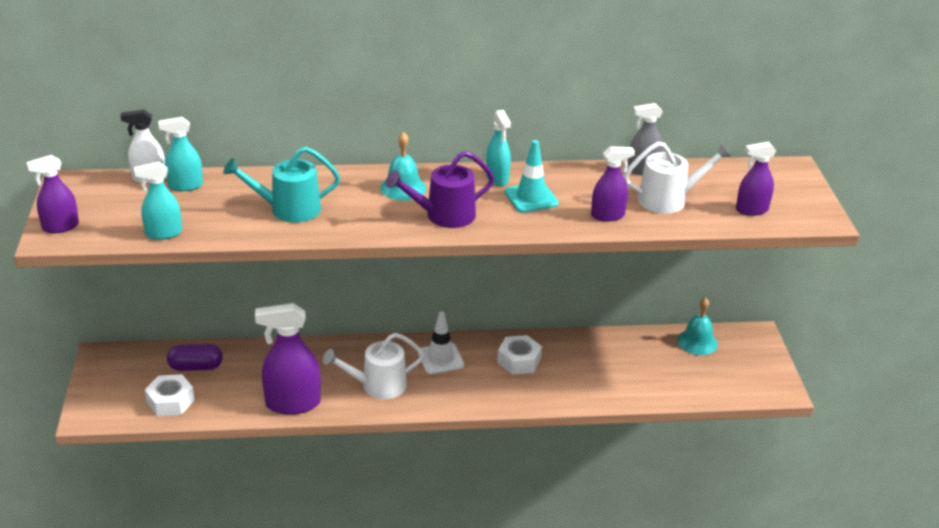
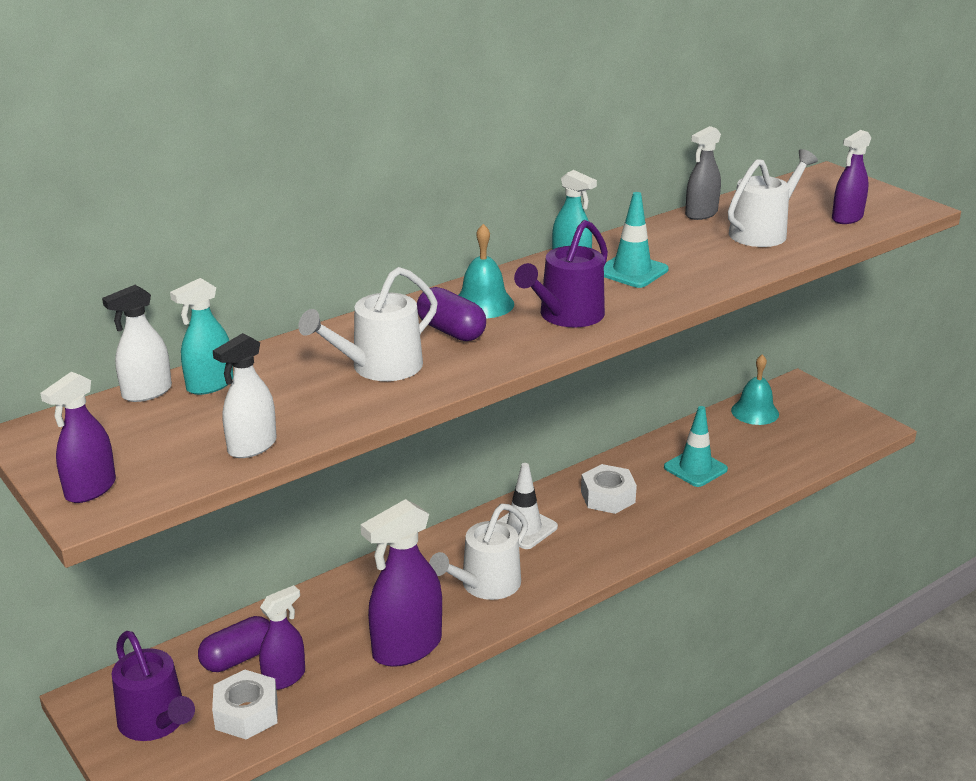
camera: 30 degrees left, 5 degrees down
(121, 384) = (156, 722): none -> purple watering can
(163, 233) = (252, 446): turquoise spray bottle -> white spray bottle
(288, 209) = (379, 367): turquoise watering can -> white watering can
(359, 200) = (451, 331): none -> purple capsule
(603, 366) = (695, 468): none -> turquoise traffic cone
(608, 215) = (729, 263): purple spray bottle -> purple spray bottle (284, 677)

